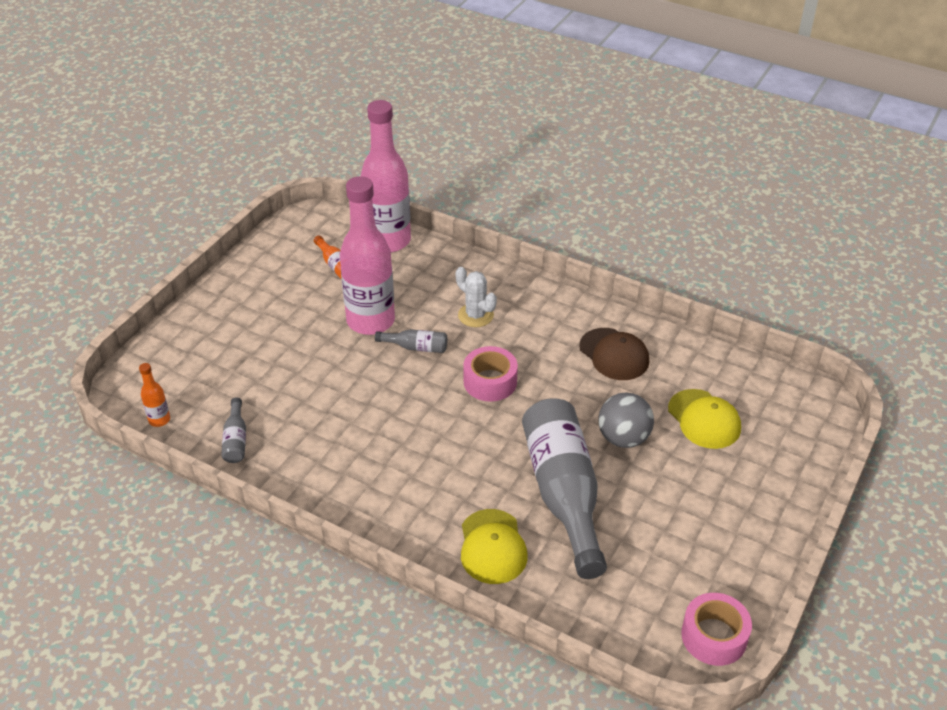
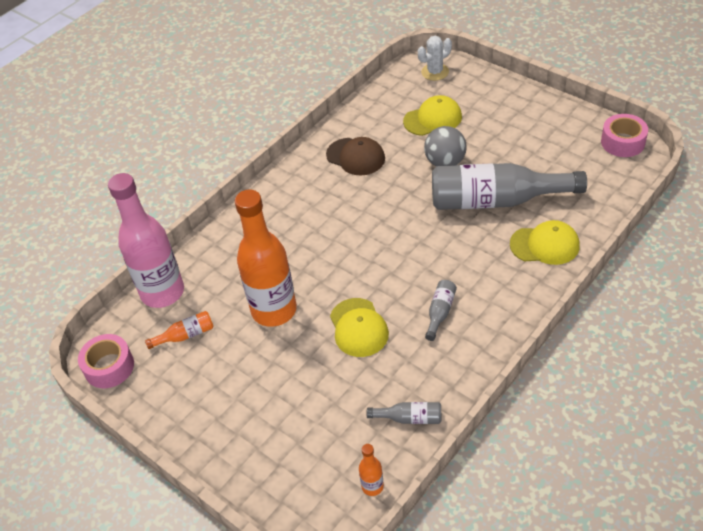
camera: 75 degrees left, 5 degrees up
(351, 387) = (358, 328): none -> yellow cap
(370, 321) = (274, 310): pink bottle -> orange bottle
(416, 347) = (317, 279): grey bottle -> grey bottle (440, 312)
(475, 315) = (287, 236): white cactus -> white cactus (435, 72)
(490, 382) = (370, 233): pink tape -> pink tape (109, 367)
(614, 354) = (355, 157): brown cap -> brown cap turned 60 degrees clockwise

